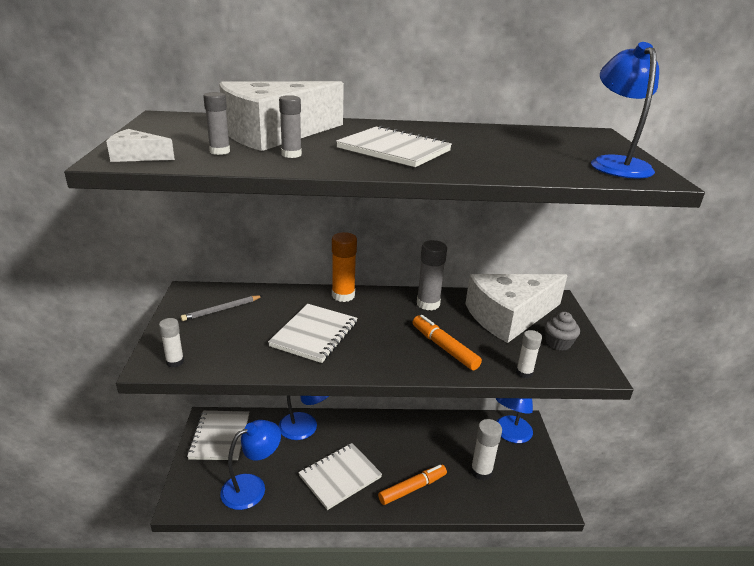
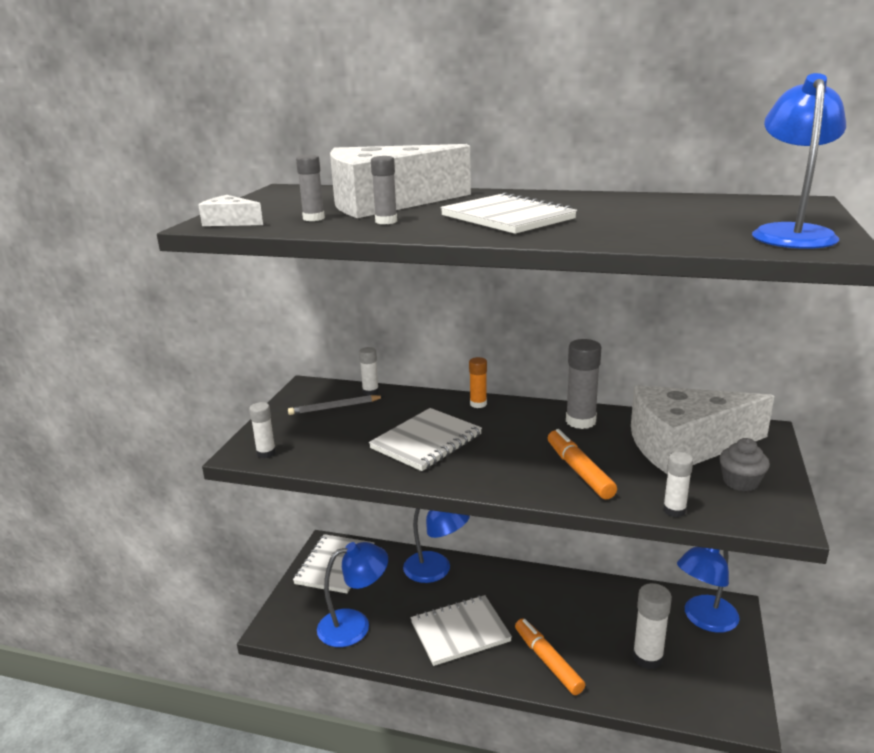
camera: 20 degrees right, 5 degrees down
(248, 292) = (370, 392): none -> white glue stick
(343, 295) = (478, 404): orange glue stick -> orange glue stick, size x0.60
(412, 488) = (547, 661): orange marker -> orange marker turned 105 degrees counterclockwise

